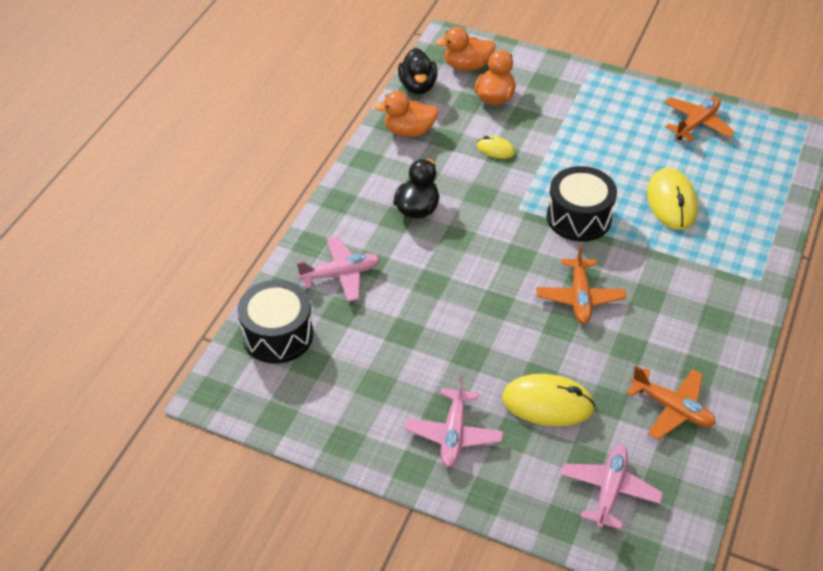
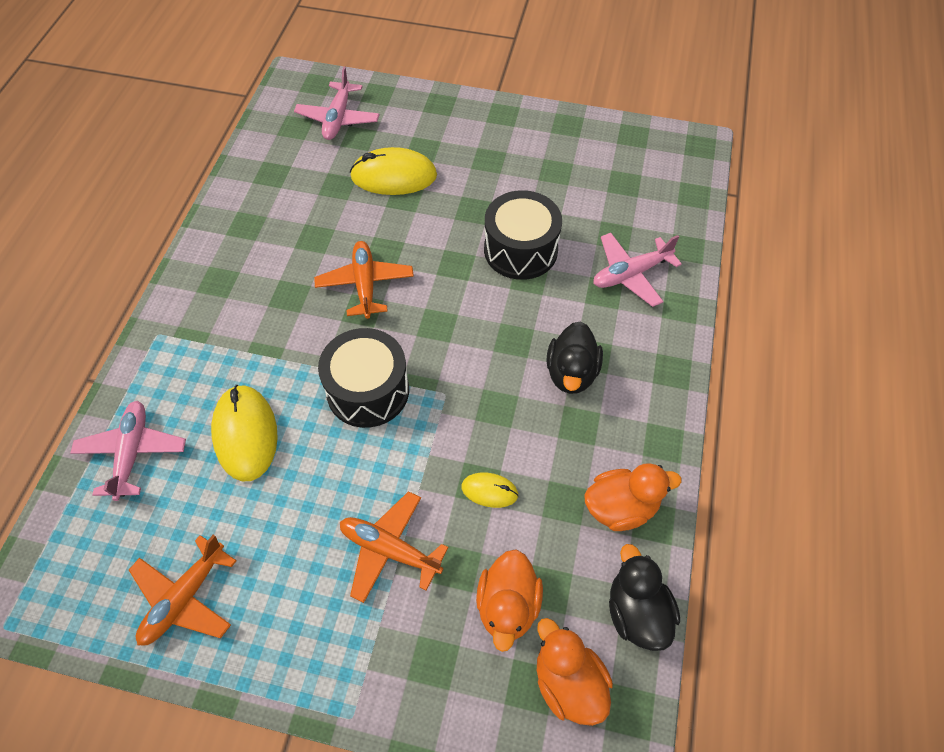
camera: 170 degrees right, 10 degrees up
(278, 335) = (666, 203): black drum -> black drum (520, 250)
(453, 434) = (475, 142): pink plane -> pink plane (132, 453)
(467, 66) = (568, 682): orange duck -> orange duck turned 105 degrees counterclockwise
(672, 408) = (277, 187): orange plane -> orange plane (390, 550)

